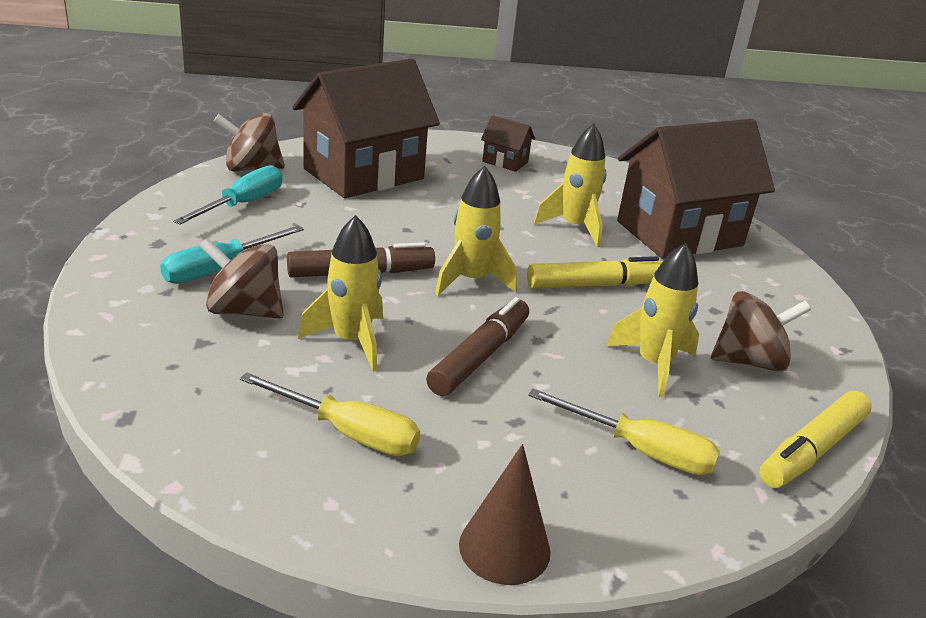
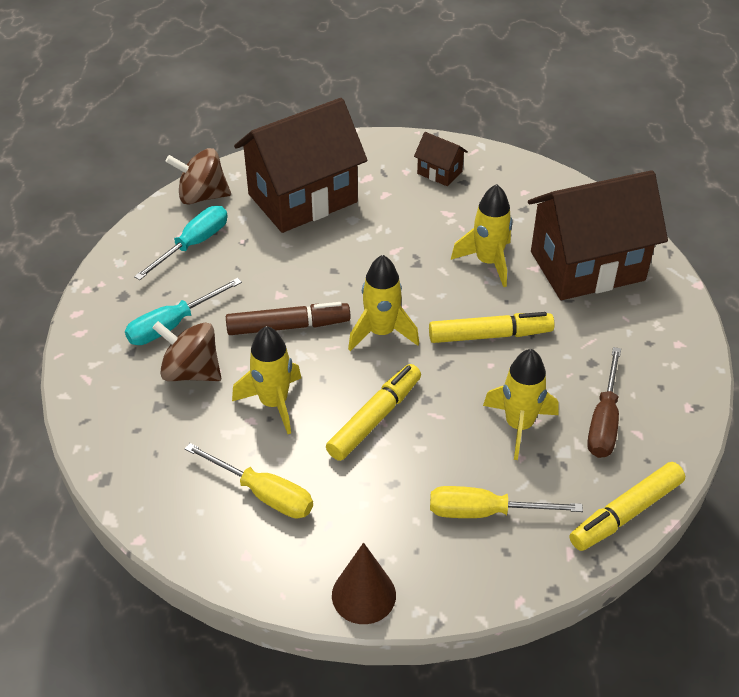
camera: 10 degrees right, 15 degrees up
(480, 356) = (375, 418): brown marker -> yellow marker
(640, 450) = (484, 512): yellow screwdriver -> yellow screwdriver turned 150 degrees clockwise
(749, 361) = (604, 421): brown spinning top -> brown screwdriver

